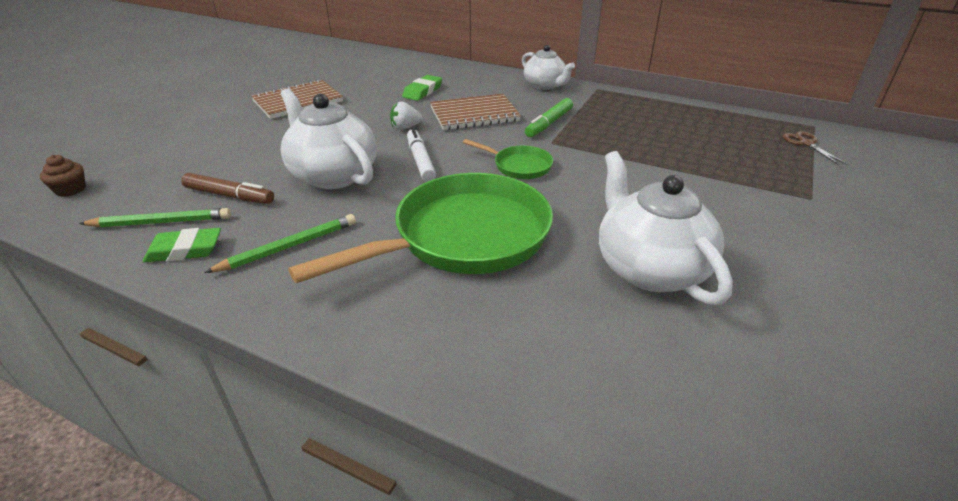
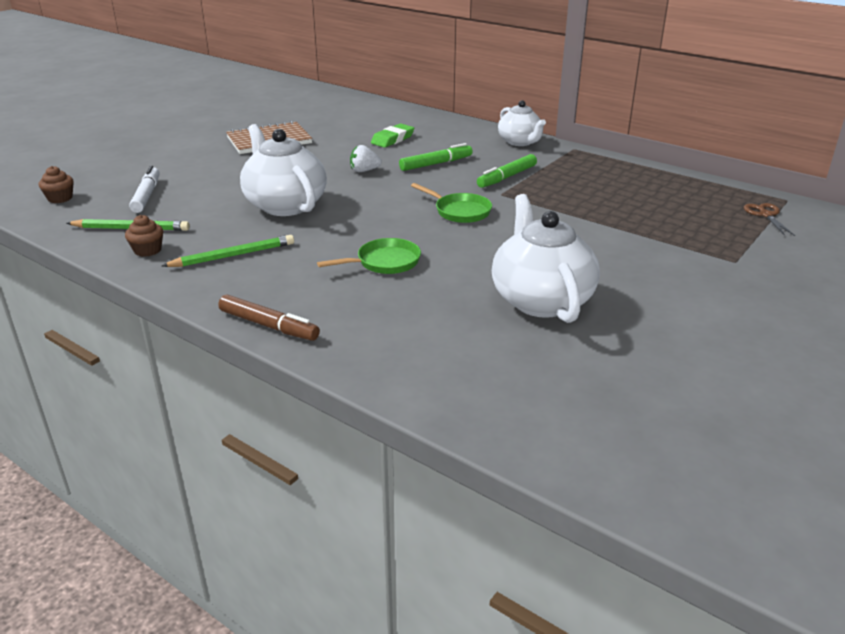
camera: 10 degrees right, 5 degrees down
(185, 250) = (147, 250): green eraser -> brown cupcake
(229, 195) = (191, 213): brown marker -> brown marker (269, 325)
(420, 161) = (368, 200): white marker -> white marker (146, 195)
(463, 237) = (384, 262): green pan -> green pan, size x0.45
(474, 114) = (436, 164): brown notebook -> green marker

